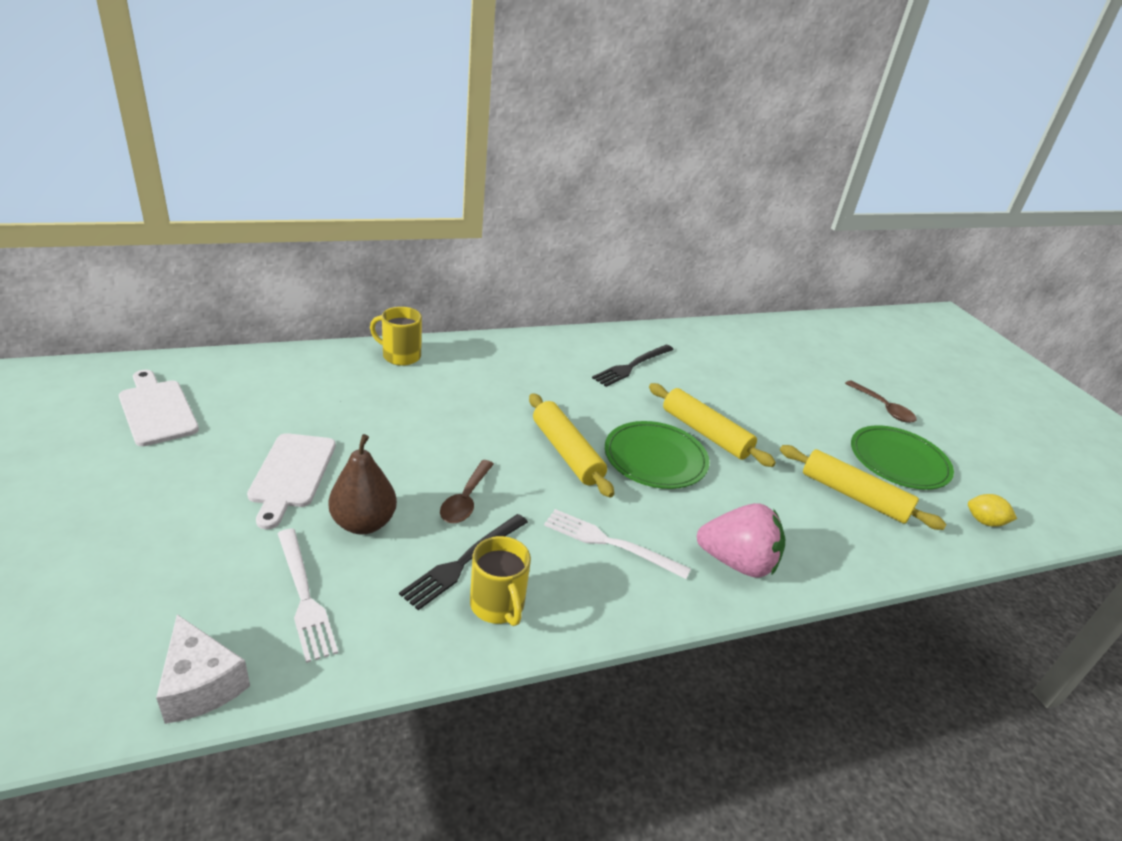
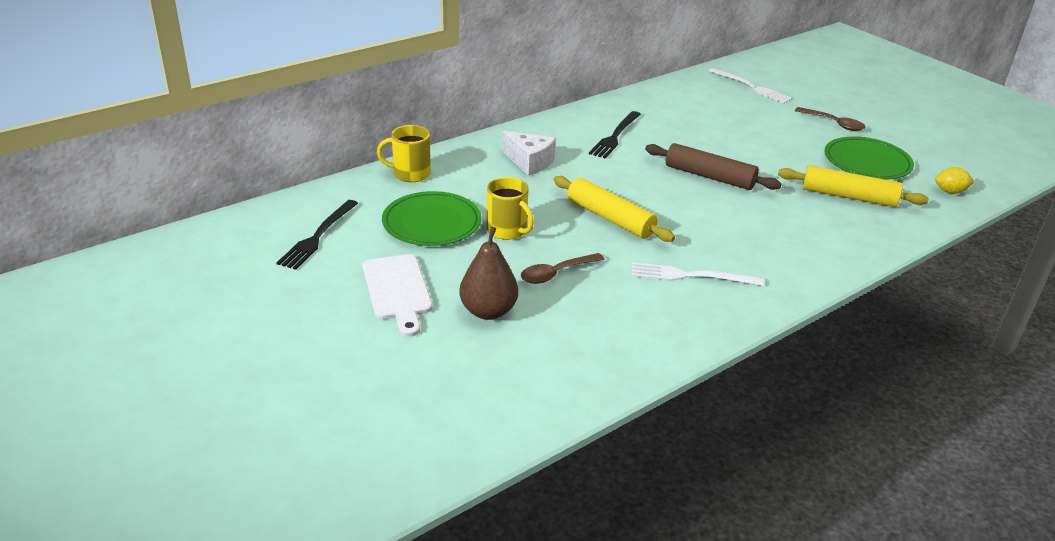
camera: 15 degrees left, 0 degrees up
(157, 410) = (231, 270): white cutting board -> none
(201, 684) = (457, 451): white cheese -> white cheese (529, 162)
(304, 596) = (484, 373): white fork -> white fork (751, 87)
(463, 562) = (589, 318): black fork -> black fork (318, 236)
(466, 499) = (556, 273): brown spoon -> brown spoon turned 60 degrees clockwise
(498, 605) = (637, 340): yellow mug -> yellow mug (507, 230)
(655, 458) = (683, 205): green plate -> green plate (432, 222)
(705, 433) = (709, 176): yellow rolling pin -> brown rolling pin
(737, 562) = (792, 265): pink strawberry -> none

